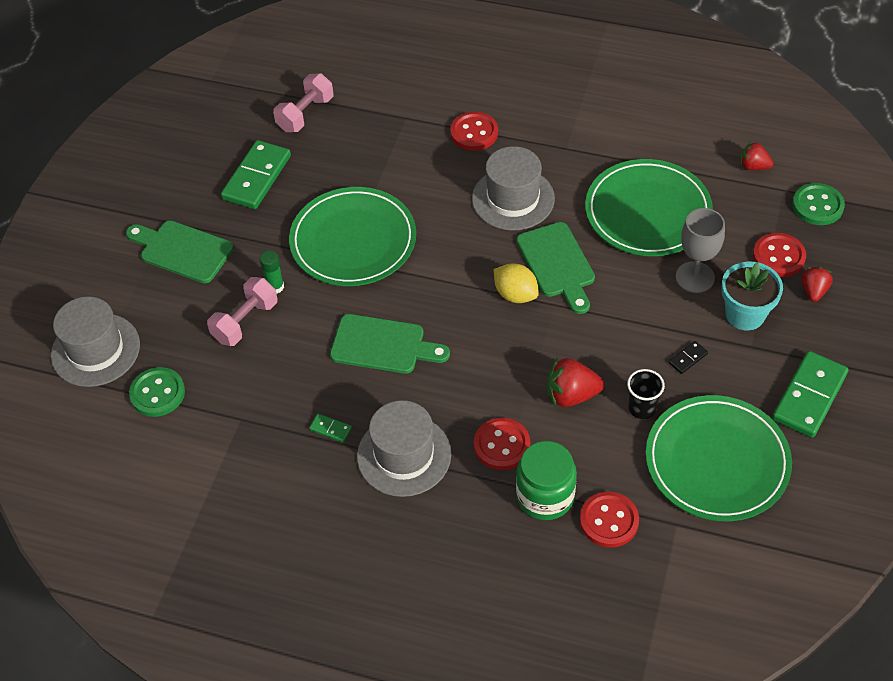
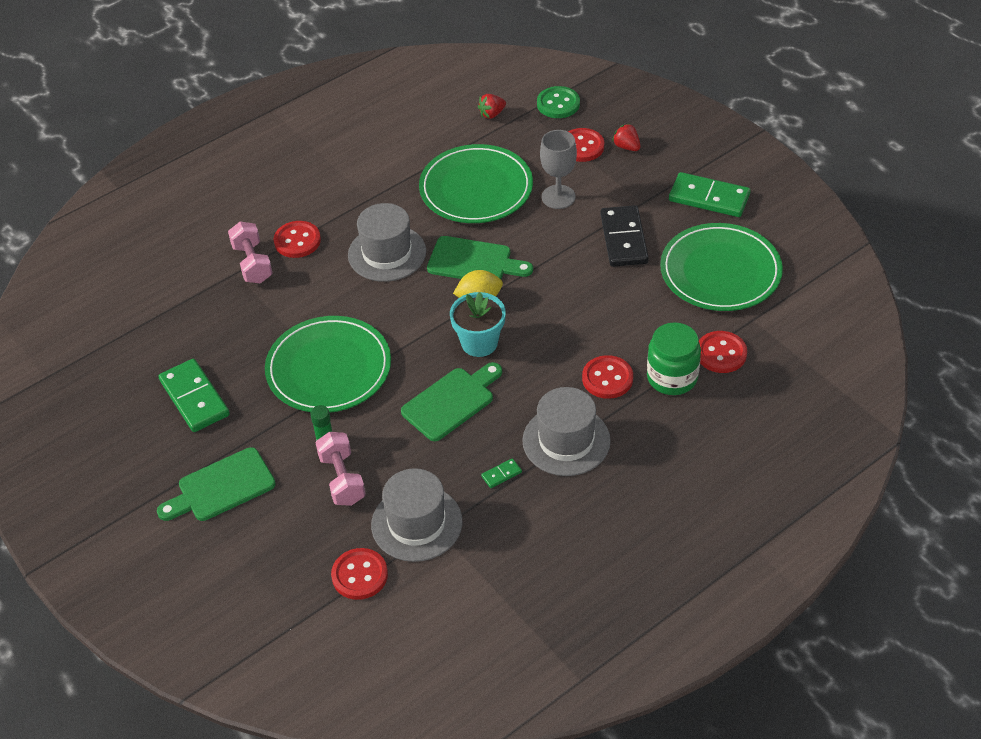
camera: 55 degrees left, 5 degrees down
(95, 350) = (269, 600): grey hat -> grey hat (416, 523)
(157, 393) = (359, 575): green button -> red button
(305, 114) = (160, 332): pink dumbbell -> pink dumbbell (252, 263)
(571, 395) = (598, 316): red strawberry -> none
(642, 408) = (643, 285): black cup -> none
(688, 358) = (623, 239): black domino -> black domino, size x2.32
(745, 314) = (614, 190): turquoise flower pot -> turquoise flower pot (479, 343)
(809, 396) = (709, 198): green domino -> green domino turned 45 degrees counterclockwise

